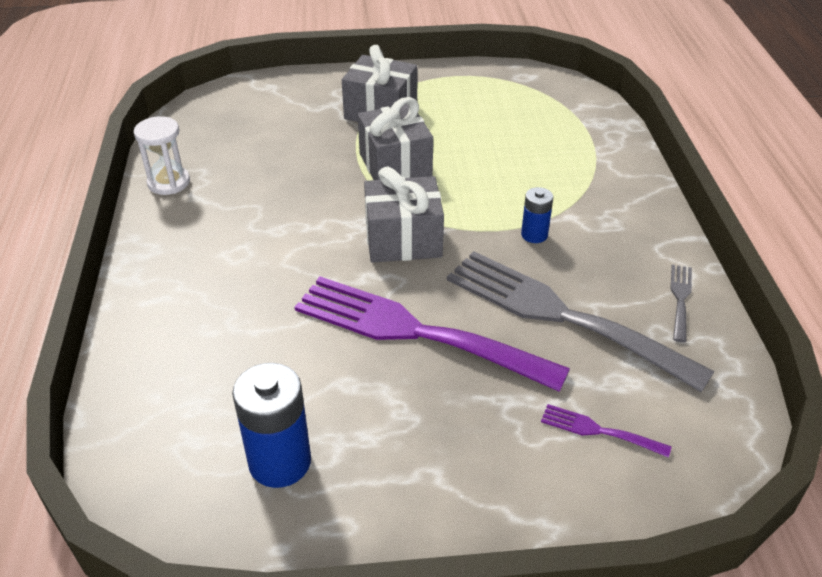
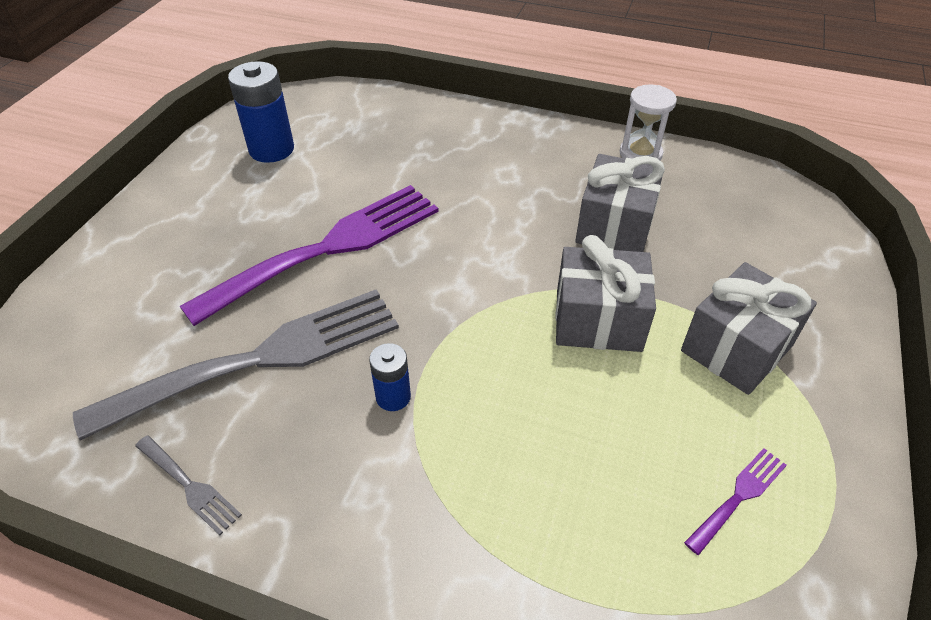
camera: 115 degrees right, 5 degrees up
(403, 240) = (457, 282): grey gift -> grey gift (614, 226)
(598, 431) = (125, 318): purple fork -> purple fork (738, 496)

